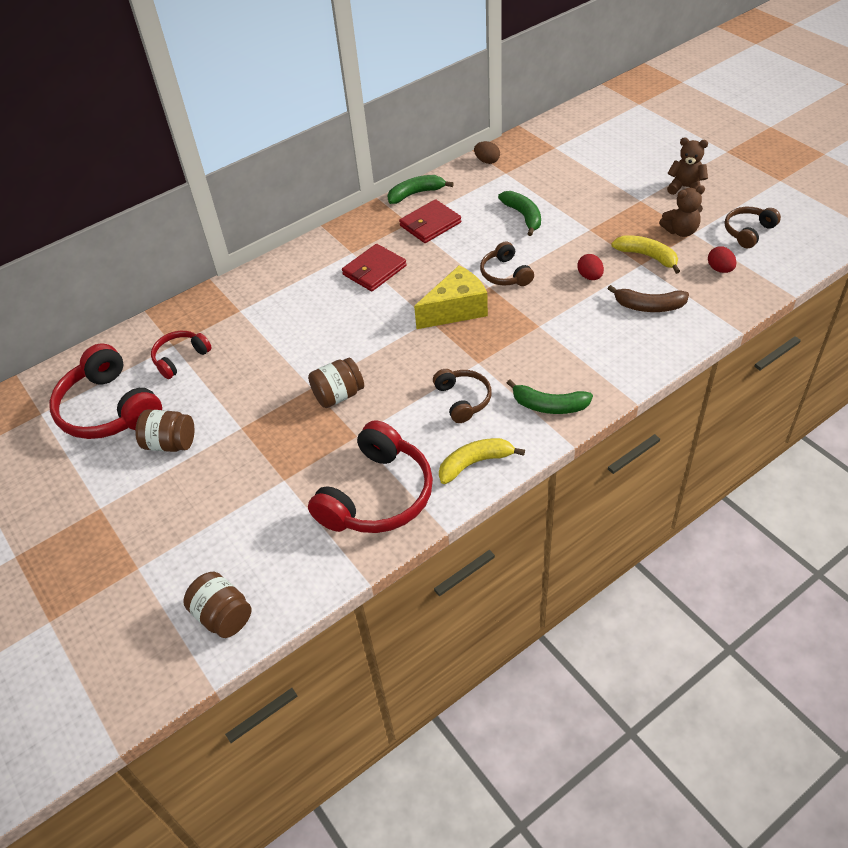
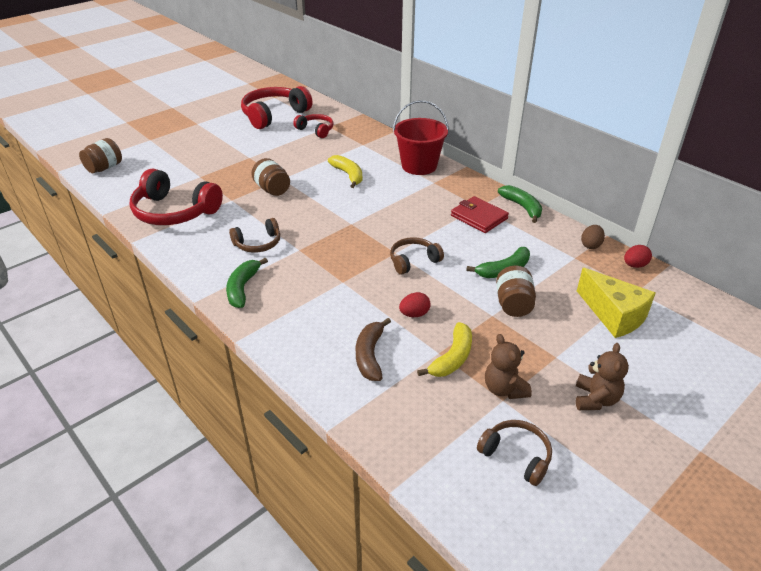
camera: 80 degrees right, 10 degrees down
(170, 443) = (241, 136): brown jar -> brown jar (513, 304)
(311, 262) = (419, 166): none -> red bucket
(374, 270) = (412, 194): red wallet -> none
(456, 310) = (363, 236): yellow cheese -> yellow cheese (613, 315)
(475, 463) = (191, 251): yellow banana -> yellow banana (348, 175)
(720, 269) = (437, 420): red egg -> red egg (634, 265)

